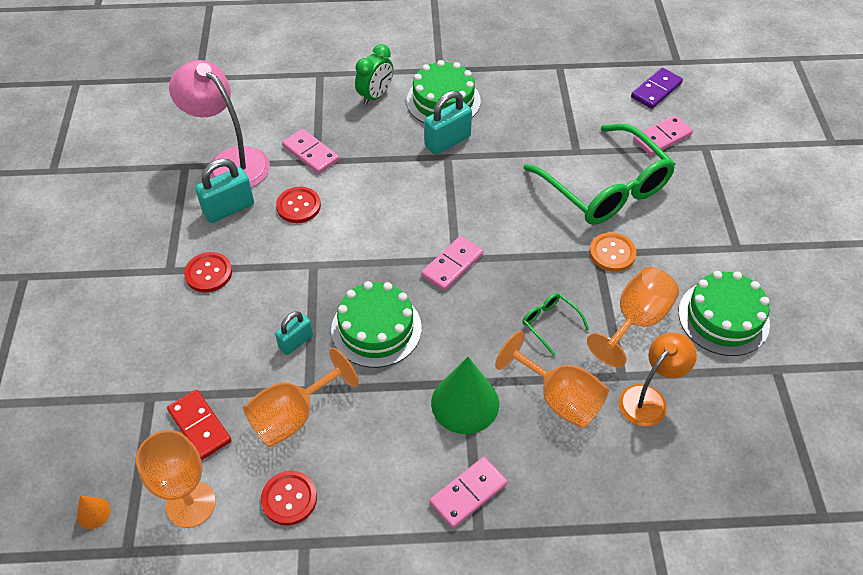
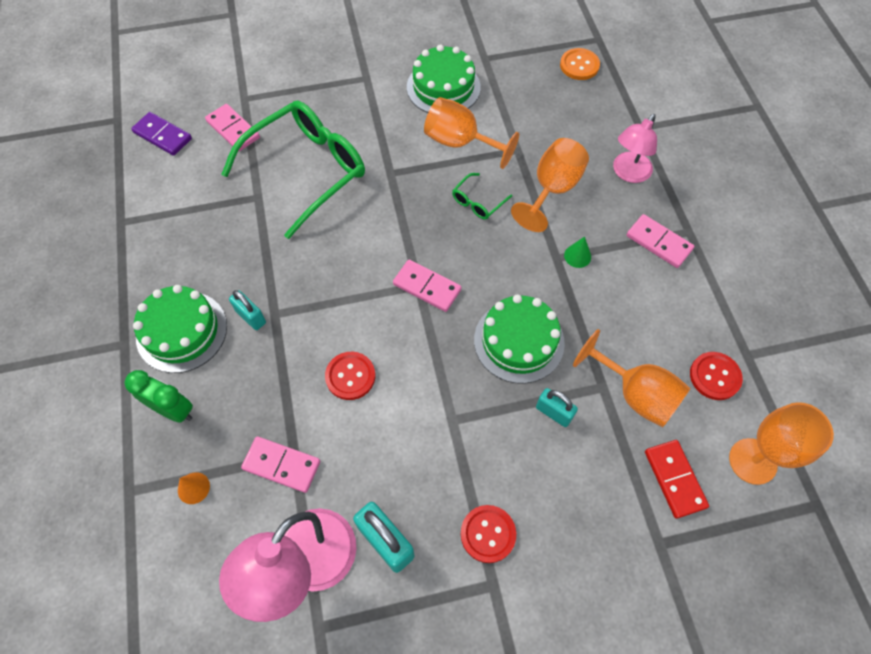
camera: 100 degrees left, 10 degrees up
(93, 513) = (797, 553): orange cone -> orange cone (193, 488)
(200, 426) = (674, 479): red domino -> red domino turned 60 degrees counterclockwise
(298, 206) = (370, 457): red button -> red button (350, 376)
(310, 153) = (281, 465): pink domino -> pink domino turned 75 degrees clockwise
(447, 141) = (251, 317): turquoise padlock -> turquoise padlock, size x0.64
(465, 403) = (577, 256): green cone -> green cone, size x0.45
(576, 488) = (628, 173): none -> pink lamp
(612, 253) = (388, 162): orange button -> orange button (579, 65)
(649, 398) = (534, 132): orange lamp -> none

